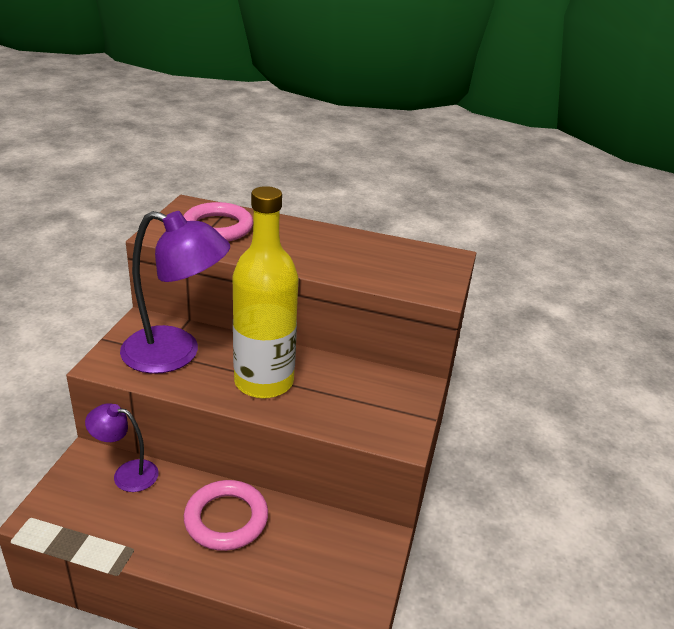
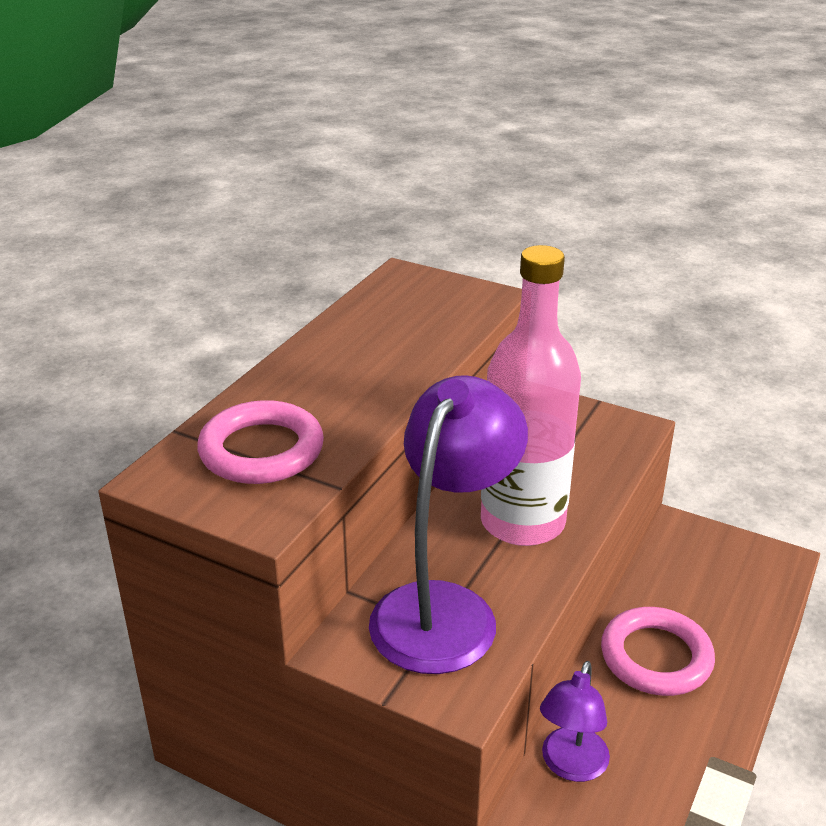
camera: 75 degrees left, 0 degrees up
(264, 382) = (522, 522): yellow bottle -> pink bottle

